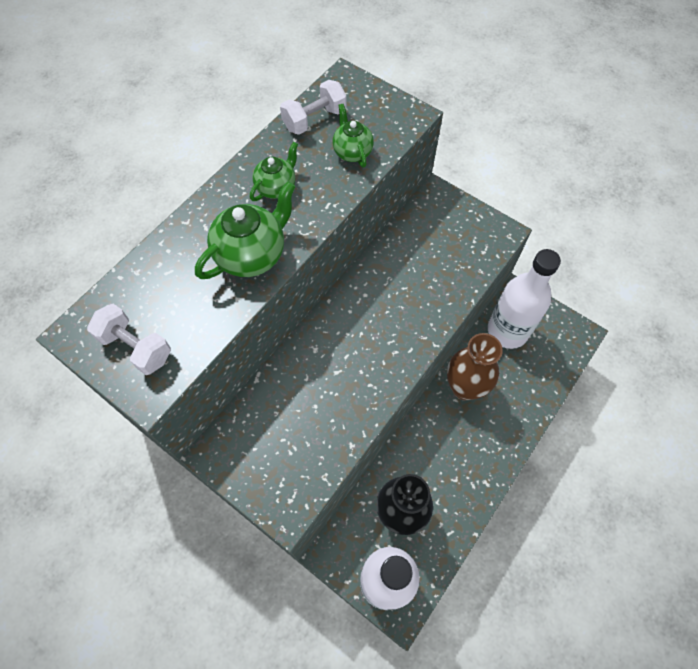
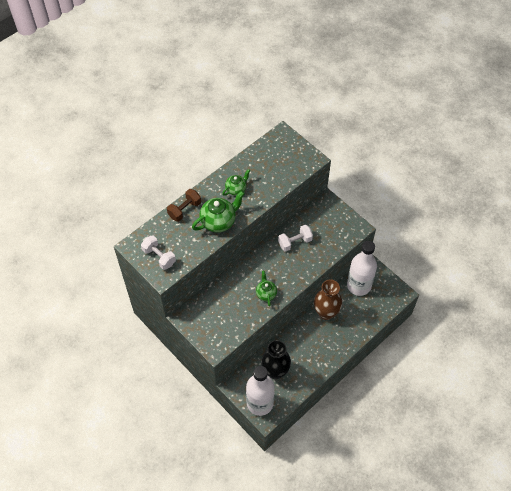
camera: 10 degrees right, 5 degrees down
(179, 241) = (184, 210): none -> brown dumbbell
(314, 120) = (262, 155): white dumbbell -> white dumbbell (295, 242)
(352, 152) = (278, 176): green teapot -> green teapot (266, 294)

